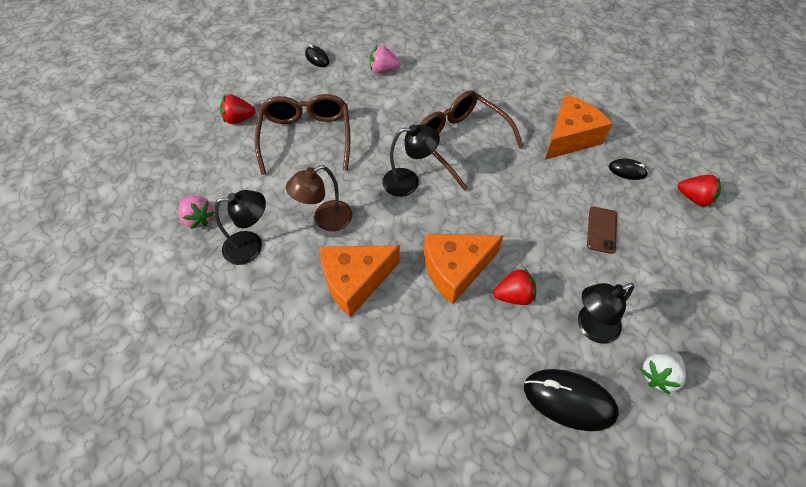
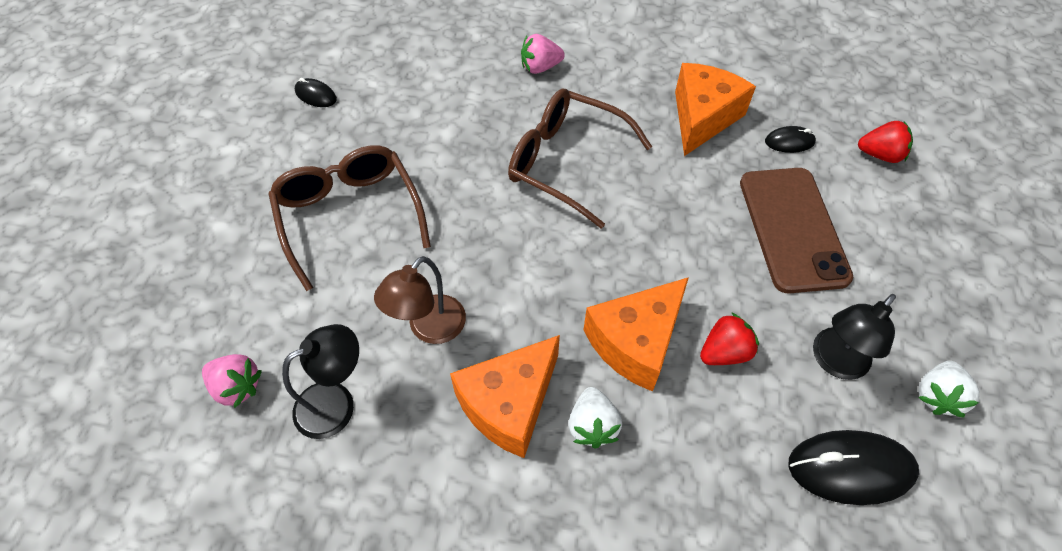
camera: 20 degrees left, 0 degrees up
(239, 119) = (235, 217): red strawberry -> none
(383, 70) = (419, 89): pink strawberry -> pink strawberry (540, 67)
(403, 312) = (592, 425): none -> white strawberry
(408, 182) = (521, 238): black lamp -> none
(601, 230) = (792, 229): brown phone -> brown phone, size x2.08

